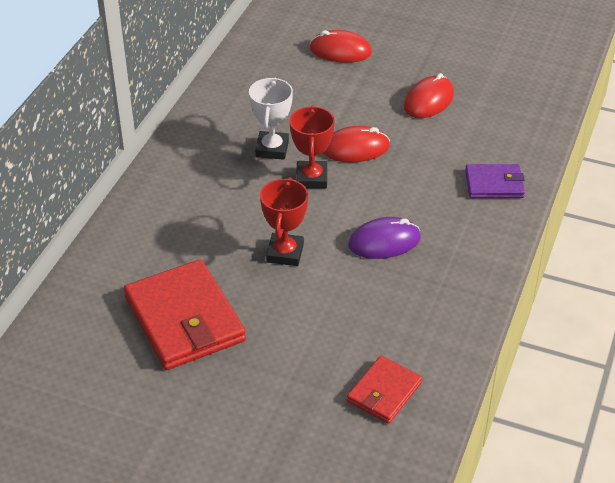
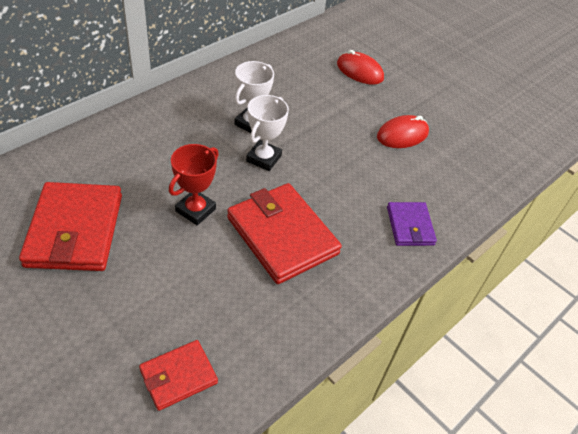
camera: 20 degrees right, 5 degrees up
(311, 178) = (264, 158): red trophy -> white trophy
(355, 148) = (316, 149): red mouse -> none
(384, 241) = (282, 236): purple mouse -> red wallet
(494, 184) = (410, 226): purple wallet -> purple wallet turned 60 degrees clockwise

